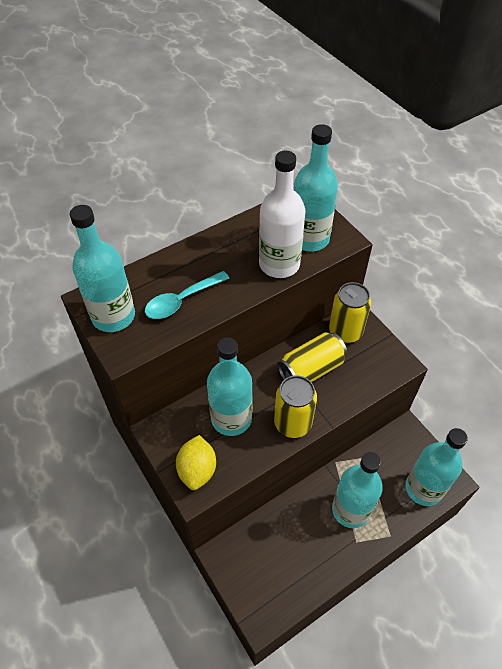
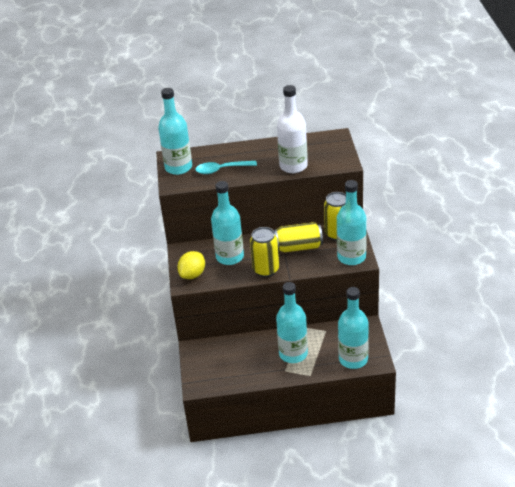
camera: 30 degrees right, 15 degrees down
(309, 239) = (323, 158): turquoise bottle -> turquoise bottle (351, 257)

